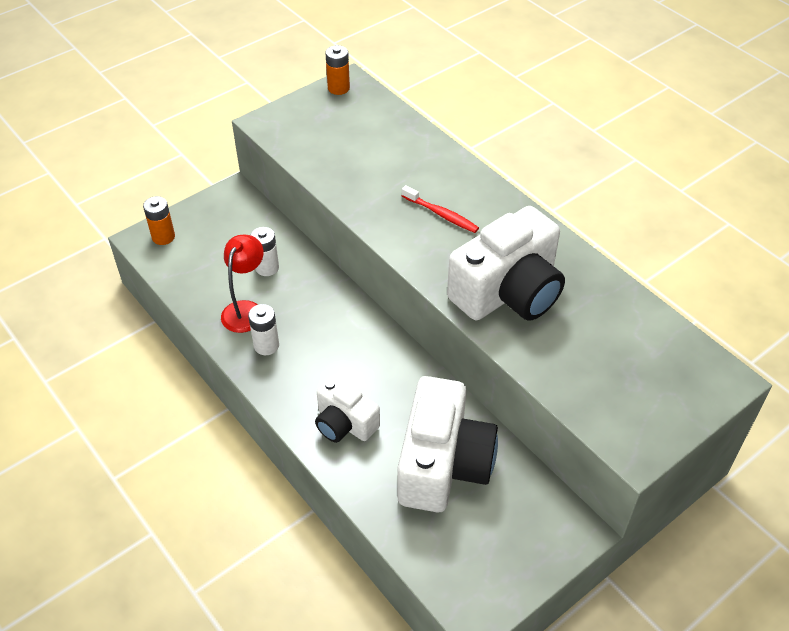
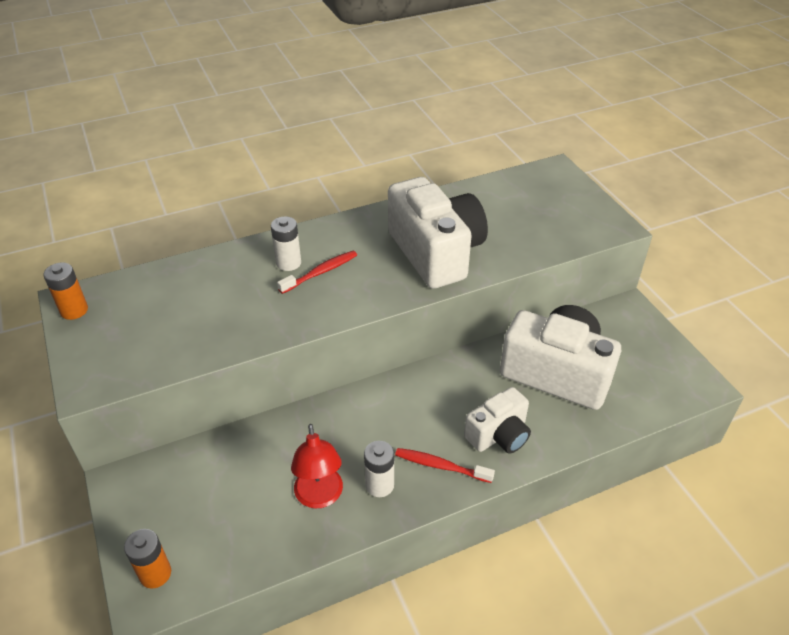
camera: 75 degrees left, 5 degrees down
(246, 309) = (320, 497): red lamp -> red lamp turned 135 degrees counterclockwise
(267, 268) = (264, 466): white battery -> white battery (288, 263)
(297, 384) = (441, 466): none -> red toothbrush

